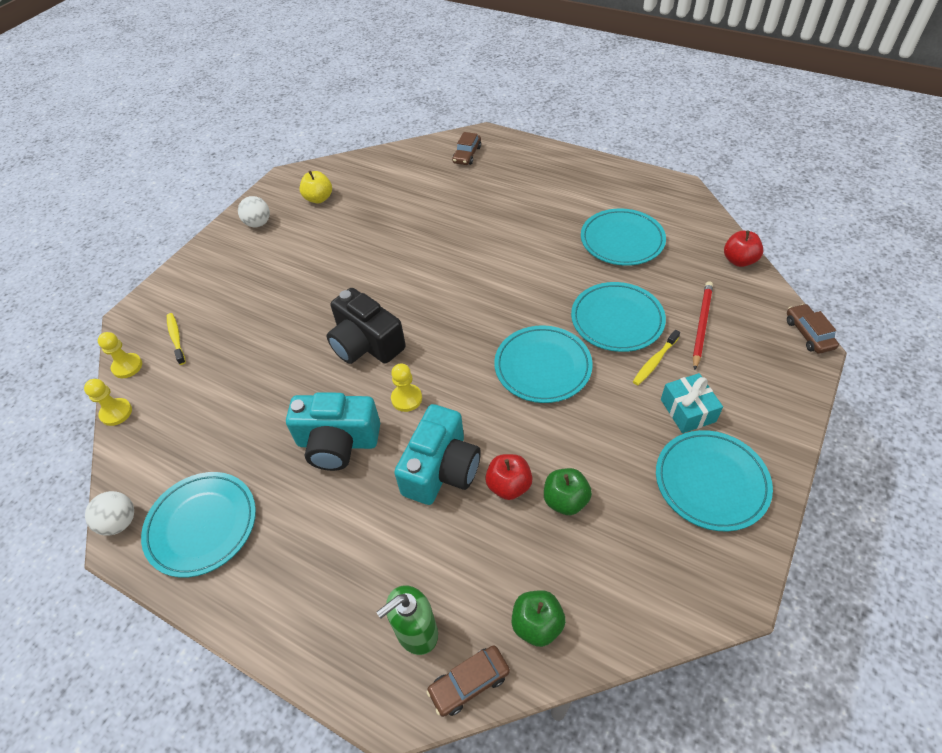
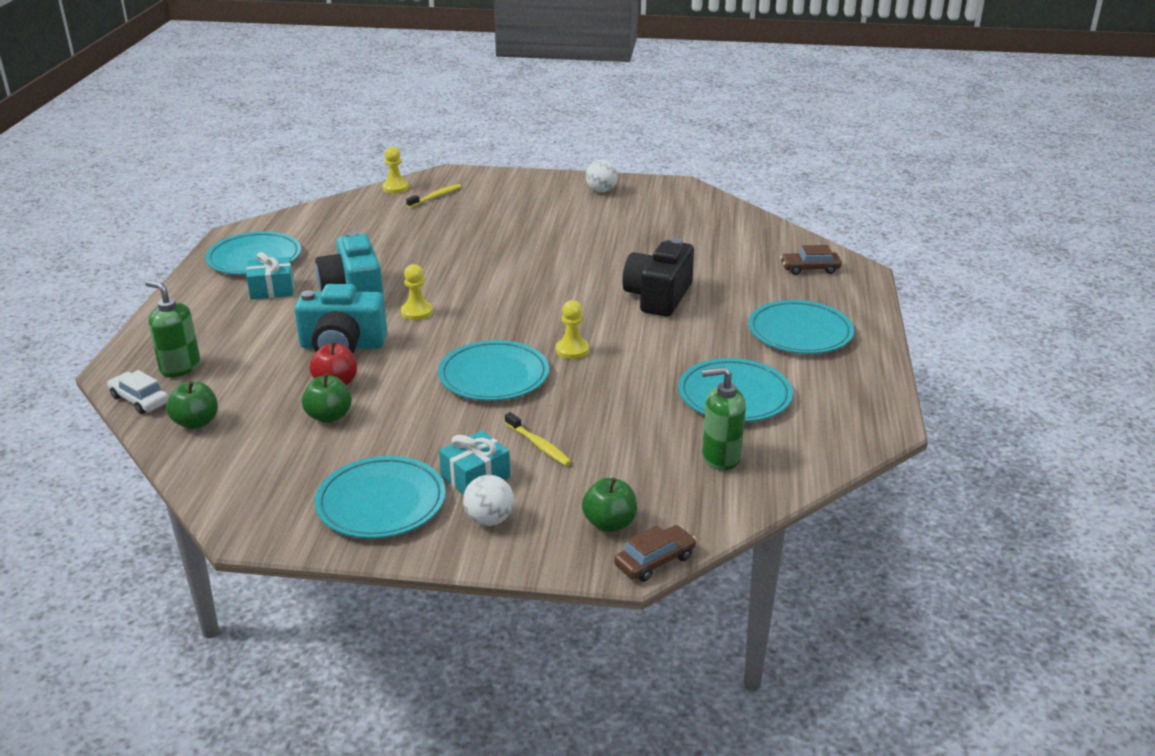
camera: 65 degrees right, 20 degrees down
(116, 413) = (347, 198): yellow pawn -> yellow pawn (572, 350)
(120, 522) = (249, 229): white ball -> white ball (489, 520)
(287, 516) = (272, 289): none -> turquoise gift
(319, 198) = (661, 208): yellow apple -> none
(366, 344) = (474, 278): black camera -> black camera (658, 297)
(469, 683) = (139, 400): brown car -> white car
(617, 320) = (591, 411): turquoise plate -> turquoise plate (800, 332)
(654, 361) = (539, 445): yellow toothbrush -> yellow toothbrush turned 150 degrees counterclockwise
(696, 269) = (720, 457): none -> green soap dispenser
(701, 325) = (619, 472): red pencil -> none
(739, 260) = (763, 490): red apple -> none
(763, 346) = (609, 523): none -> green apple

